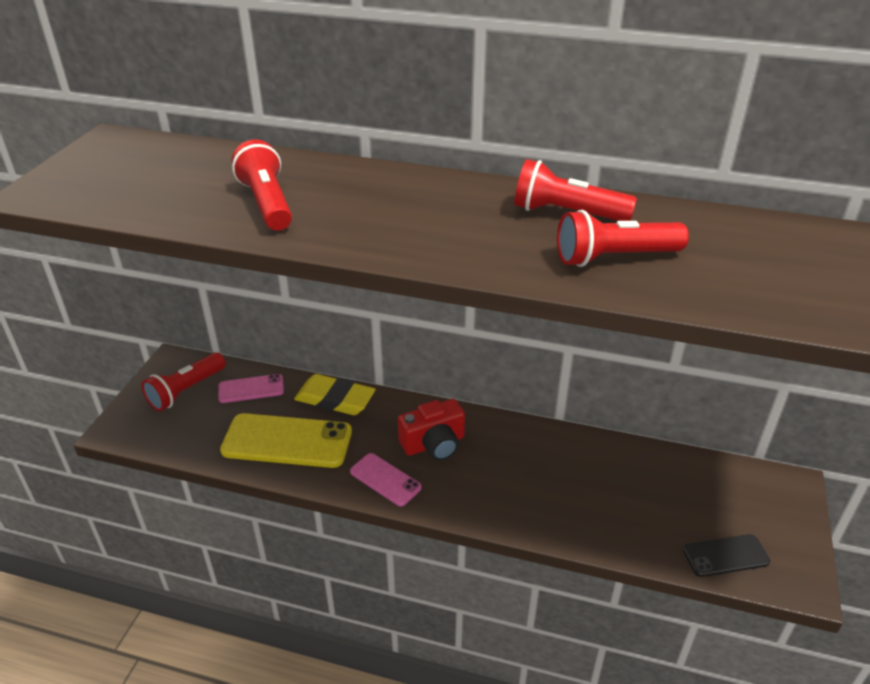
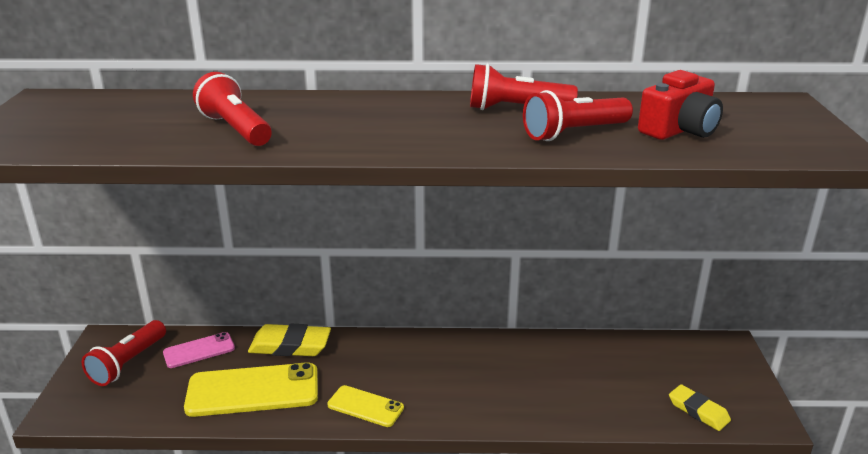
camera: 15 degrees left, 10 degrees down
(385, 479) = (365, 406): pink phone -> yellow phone
(434, 444) = (402, 367): red camera -> red camera (679, 130)
(725, 556) = (698, 411): black phone -> yellow eraser

